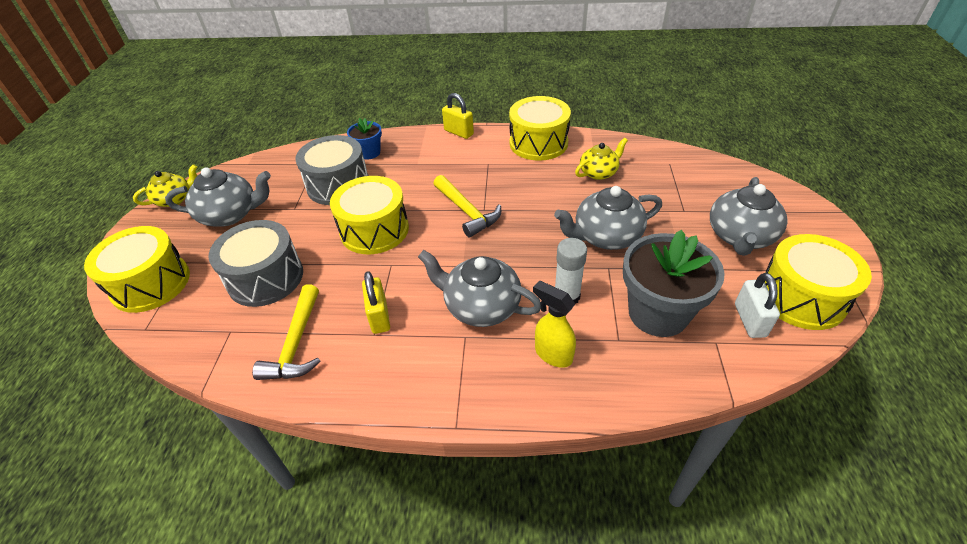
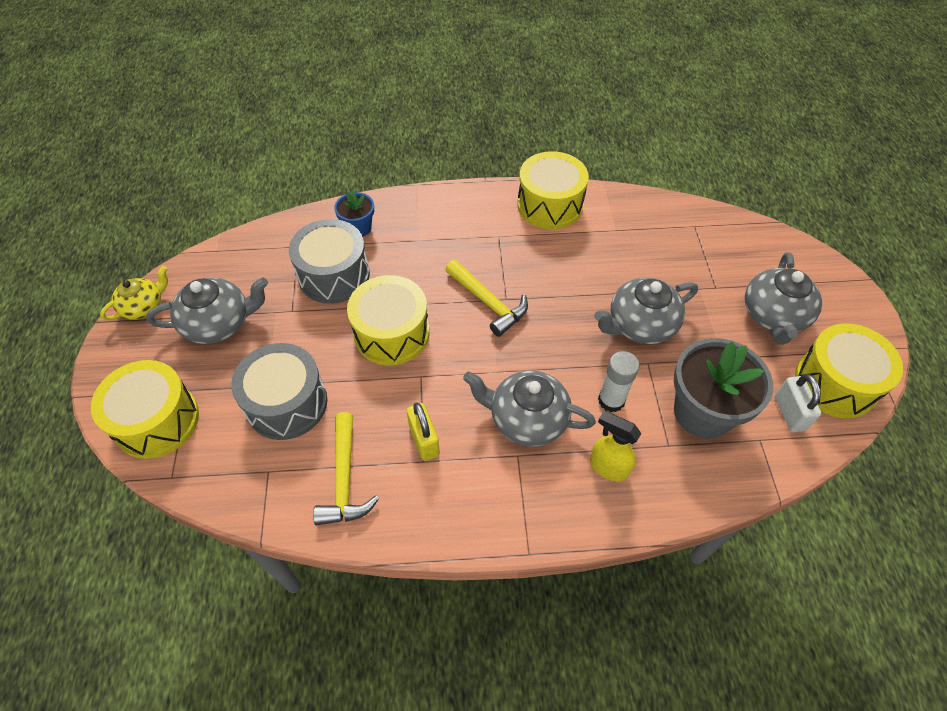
camera: 10 degrees left, 10 degrees up
(458, 132) = (456, 193): yellow padlock -> none
(599, 172) = (621, 242): yellow teapot -> none

